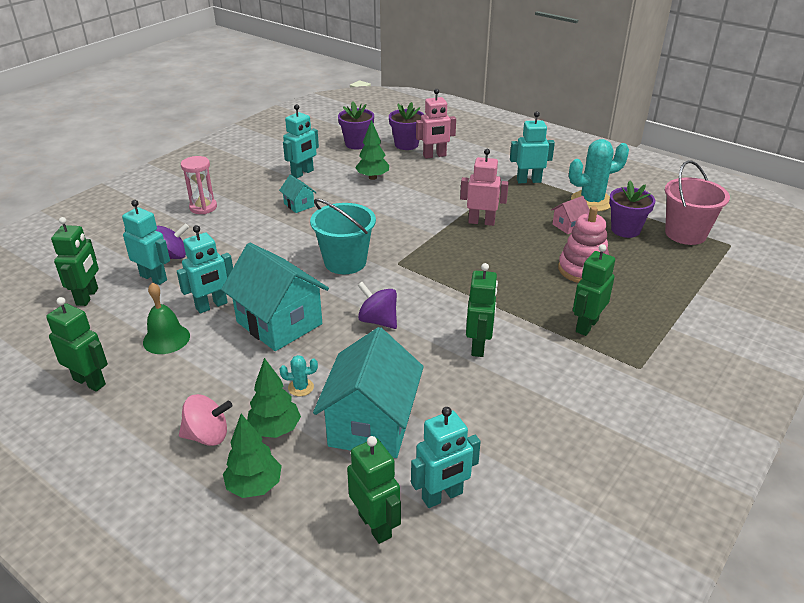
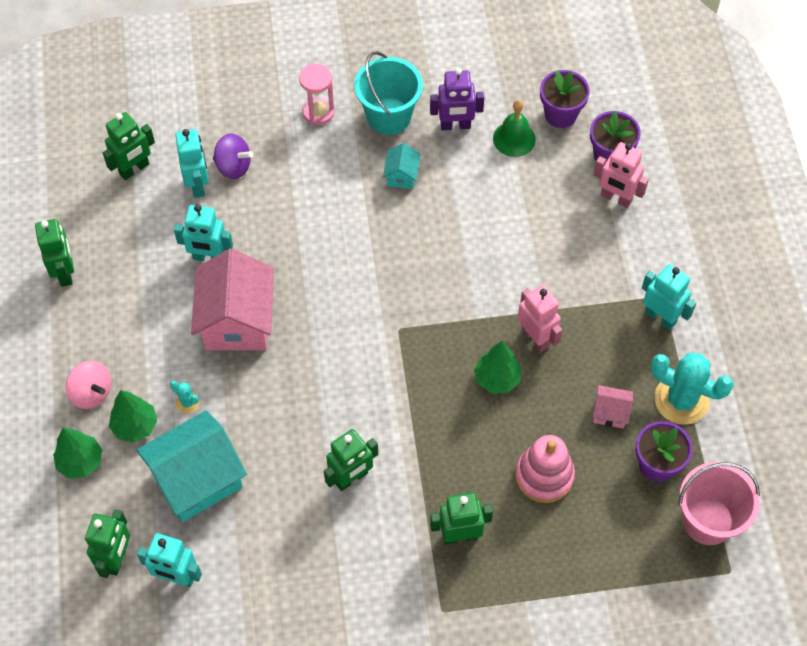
camera: 45 degrees right, 25 degrees up
(166, 339) = (147, 269): green bell -> green bell (514, 139)
(279, 323) = (237, 321): turquoise house -> pink house
(302, 173) = (455, 125): turquoise robot -> purple robot
(345, 262) = (358, 290): turquoise bucket -> turquoise bucket (389, 116)
(372, 177) = (513, 186): green tree -> green tree (497, 379)
(378, 320) = (309, 383): purple spinning top -> none

